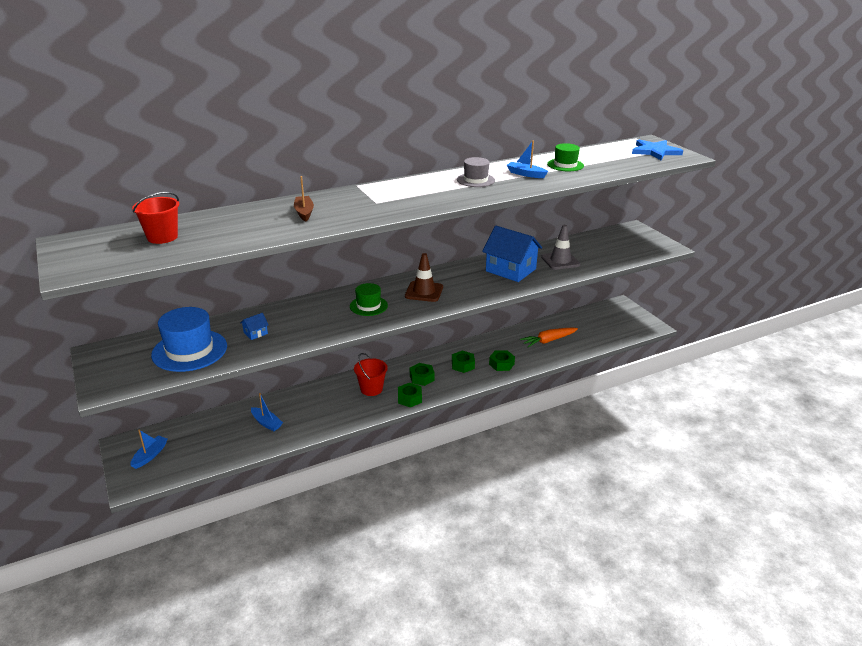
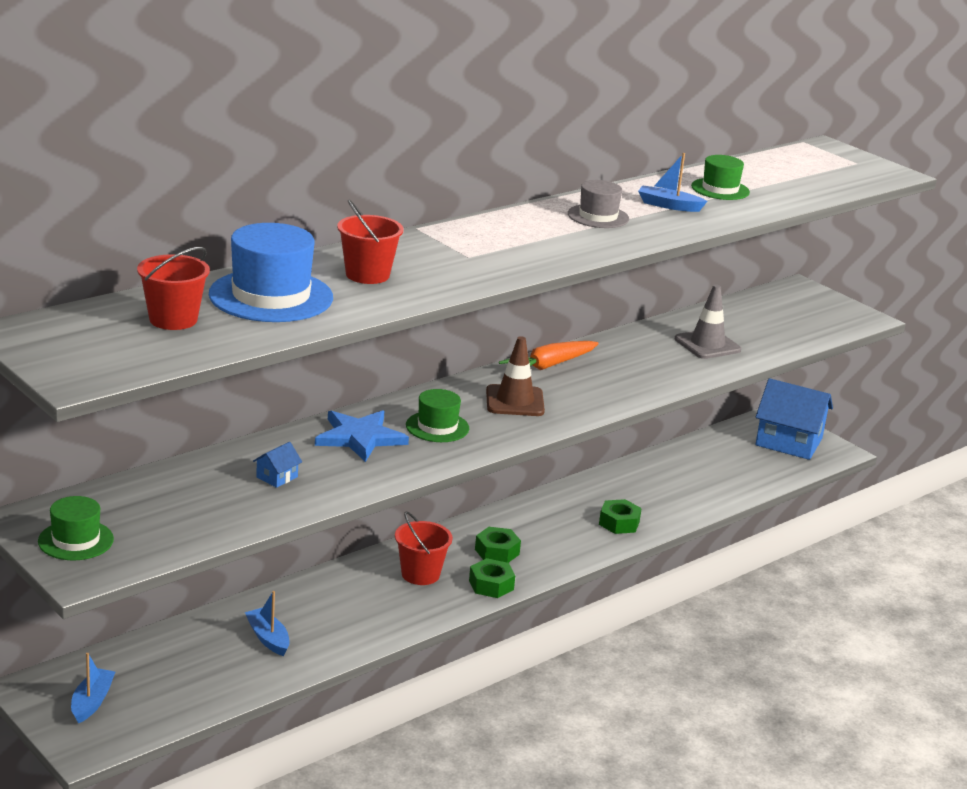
camera: 15 degrees left, 5 degrees down
(115, 367) = (76, 540): none -> green hat
(189, 350) = (184, 509): blue hat -> blue hat (271, 296)
(266, 423) = (268, 638): blue boat -> blue boat turned 150 degrees counterclockwise
(304, 212) = (367, 275): brown boat -> red bucket
(463, 365) = (556, 528): green nut -> none
(510, 270) = (636, 362): blue house -> blue house (789, 442)
(548, 341) = (681, 482): orange carrot -> orange carrot (549, 365)
(655, 151) = (843, 165): blue star -> blue star (360, 437)

